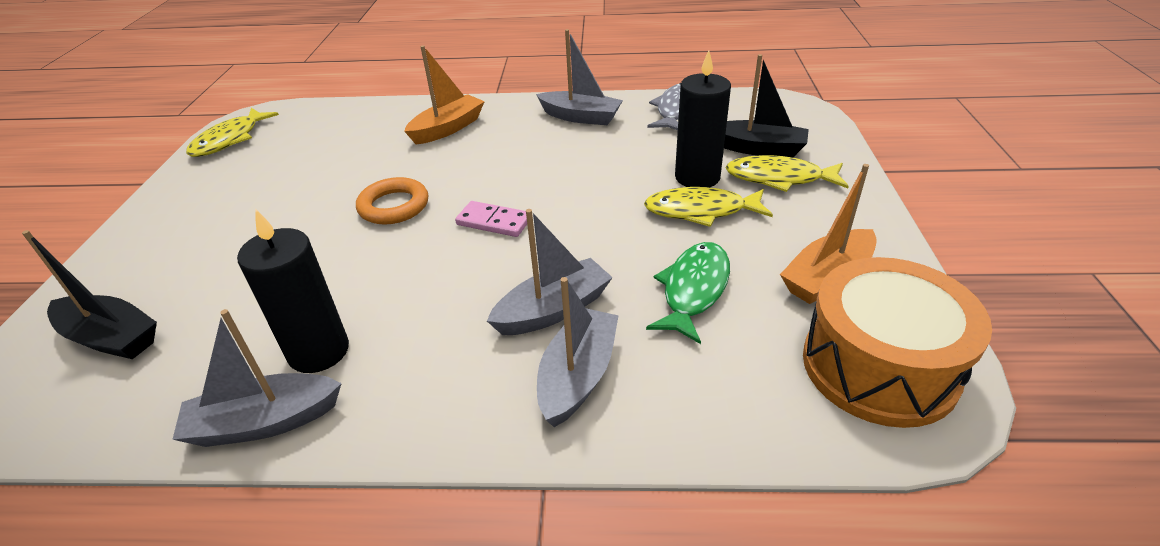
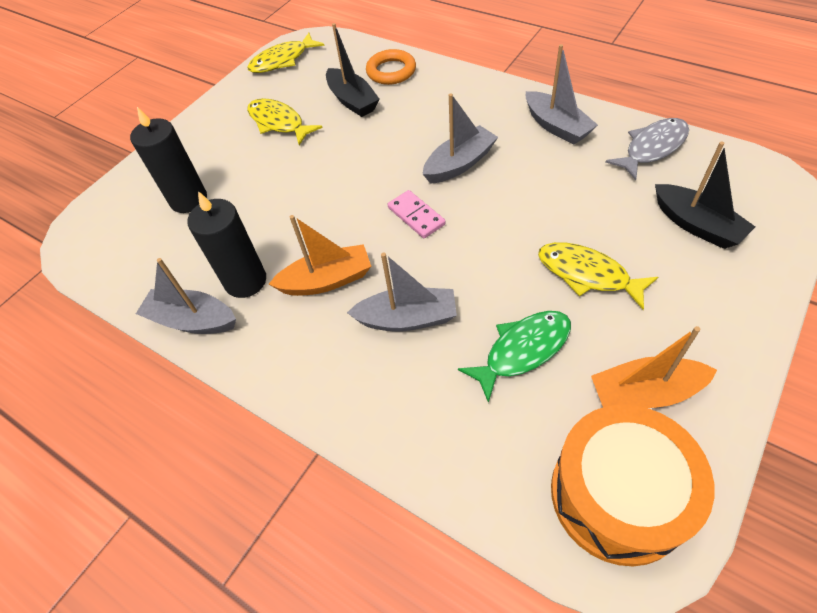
camera: 35 degrees right, 15 degrees up
(111, 338) = (145, 215): black boat -> black boat (352, 101)
(394, 206) = (356, 171): orange ring -> orange ring (391, 71)
(448, 128) = (439, 102): orange boat -> orange boat (327, 280)
(578, 376) = (388, 383): grey boat -> grey boat (459, 164)
(697, 177) = (612, 236): black candle -> black candle (188, 200)
(779, 178) = (689, 268): yellow fish -> yellow fish (279, 123)

